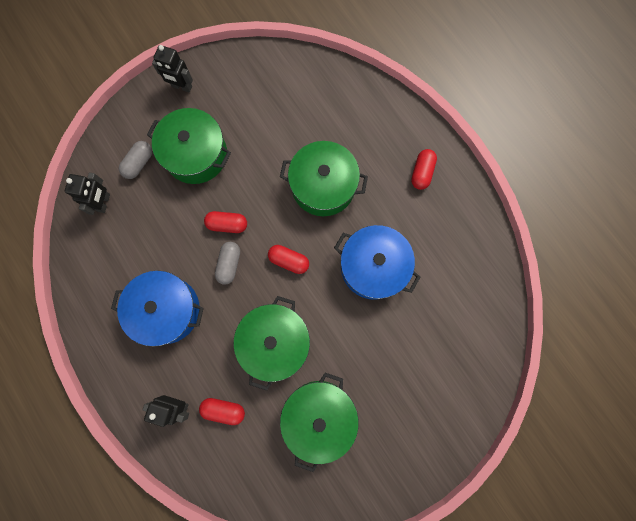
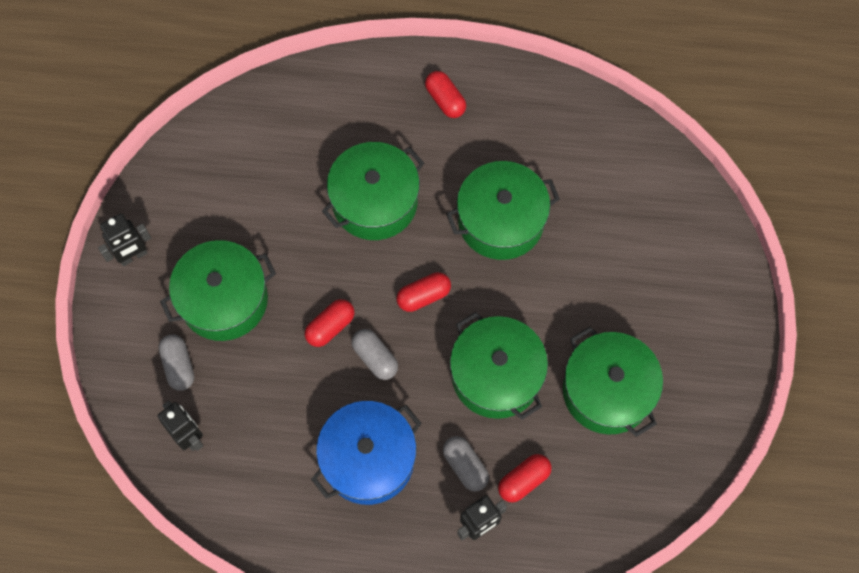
camera: 50 degrees left, 10 degrees down
(205, 368) = (465, 466): none -> grey capsule
(373, 267) = (501, 221): blue pot -> green pot

